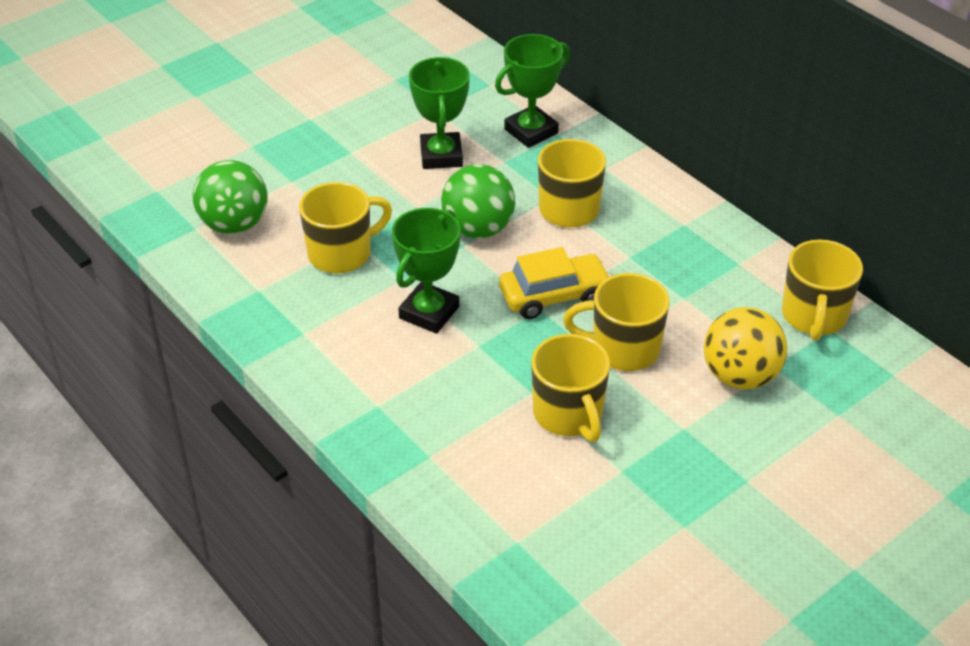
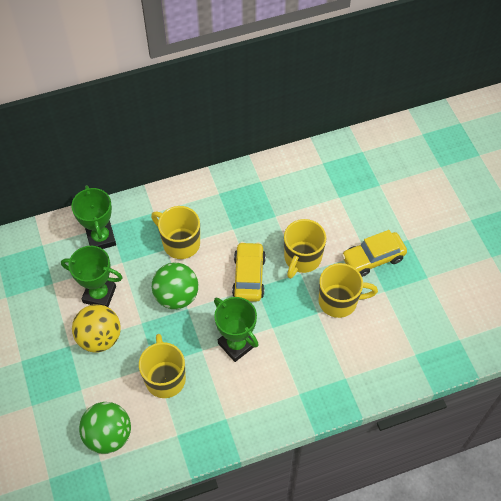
camera: 70 degrees left, 15 degrees up
(678, 440) = (373, 258): none -> yellow car
(740, 376) = (340, 214): yellow ball -> yellow ball (100, 338)
(814, 316) = (312, 166): yellow mug -> none

